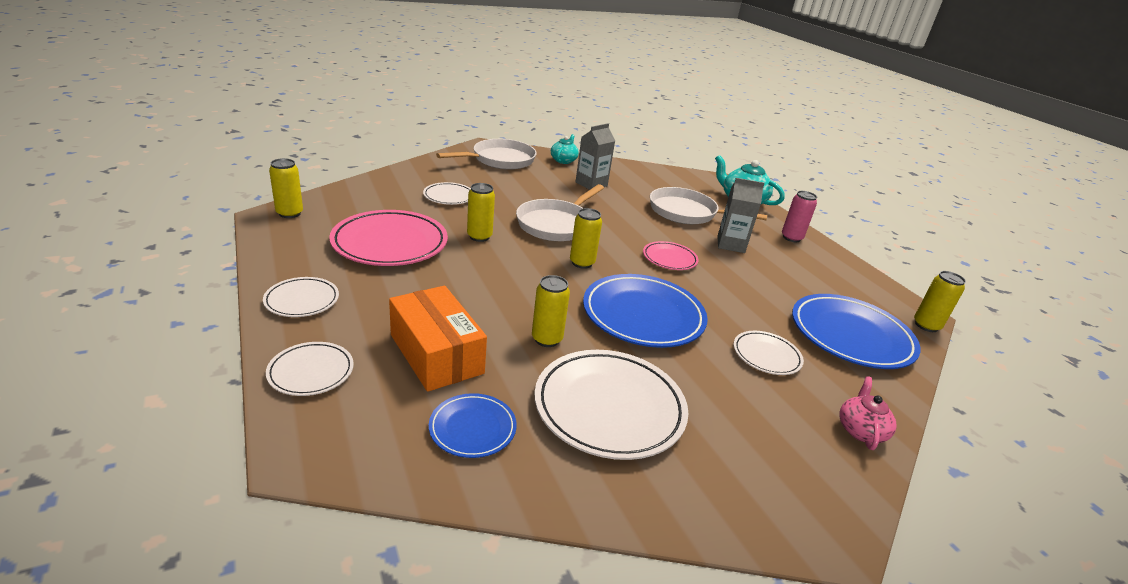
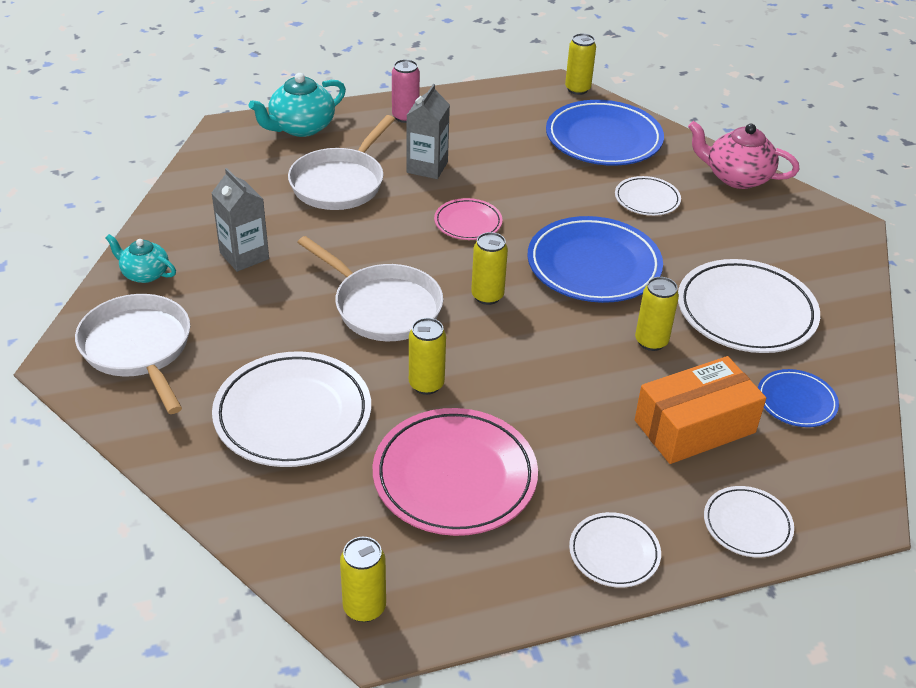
camera: 80 degrees left, 10 degrees up
(449, 196) = (293, 415): white plate -> white plate, size x1.90
(860, 430) = (736, 177): pink teapot -> pink teapot, size x1.61

